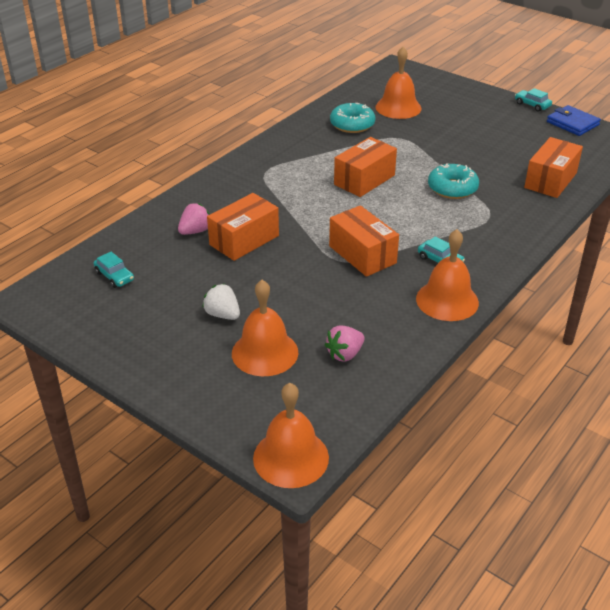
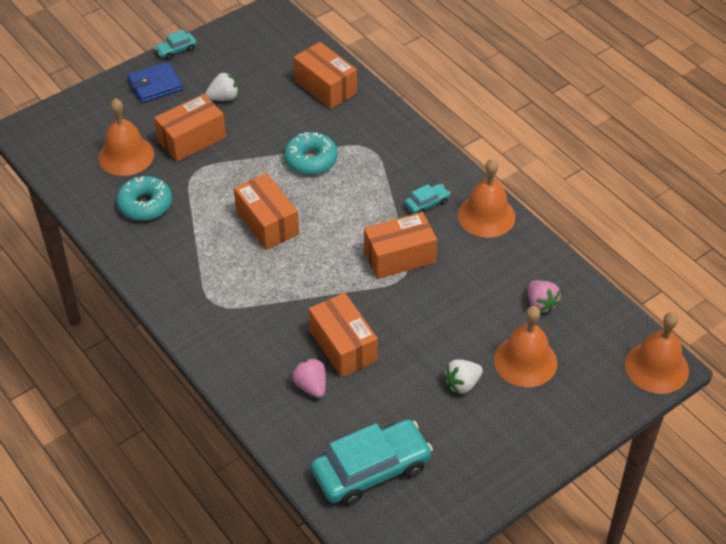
camera: 75 degrees left, 10 degrees up
(114, 276) = (371, 470): turquoise car -> turquoise car, size x2.19
(435, 130) = (192, 139): none -> orange box
(494, 135) = (224, 98): none -> white strawberry
(572, 123) = (228, 35): blue wallet -> blue wallet (155, 85)

